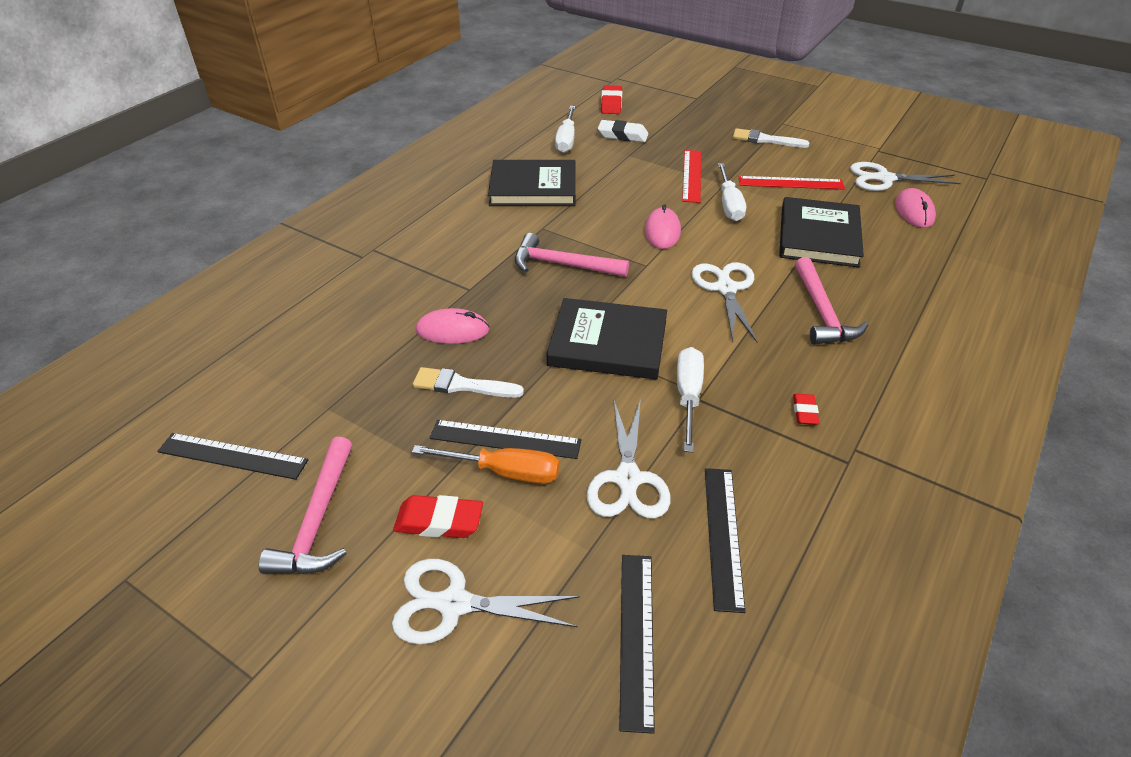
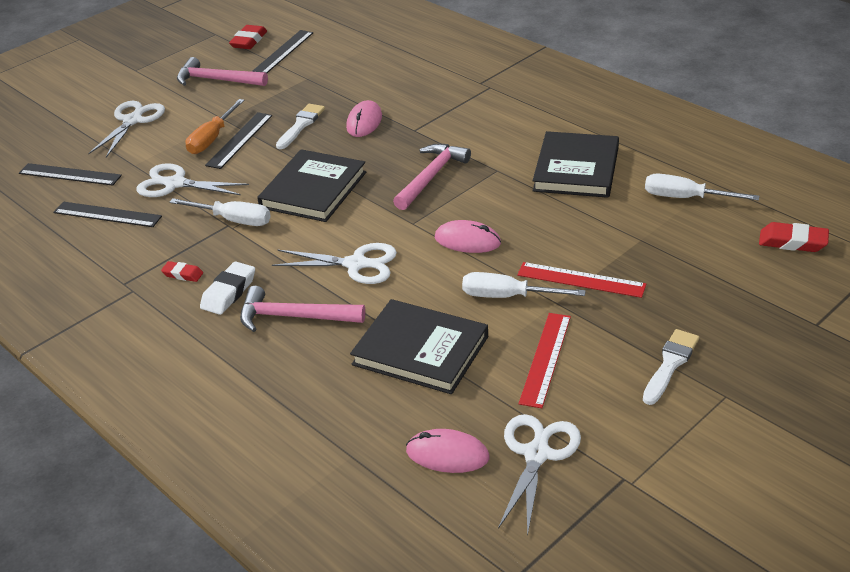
camera: 105 degrees right, 5 degrees down
(439, 521) = (190, 116): red eraser -> red eraser (249, 41)
(622, 135) = (694, 241): white eraser -> white eraser (229, 292)

